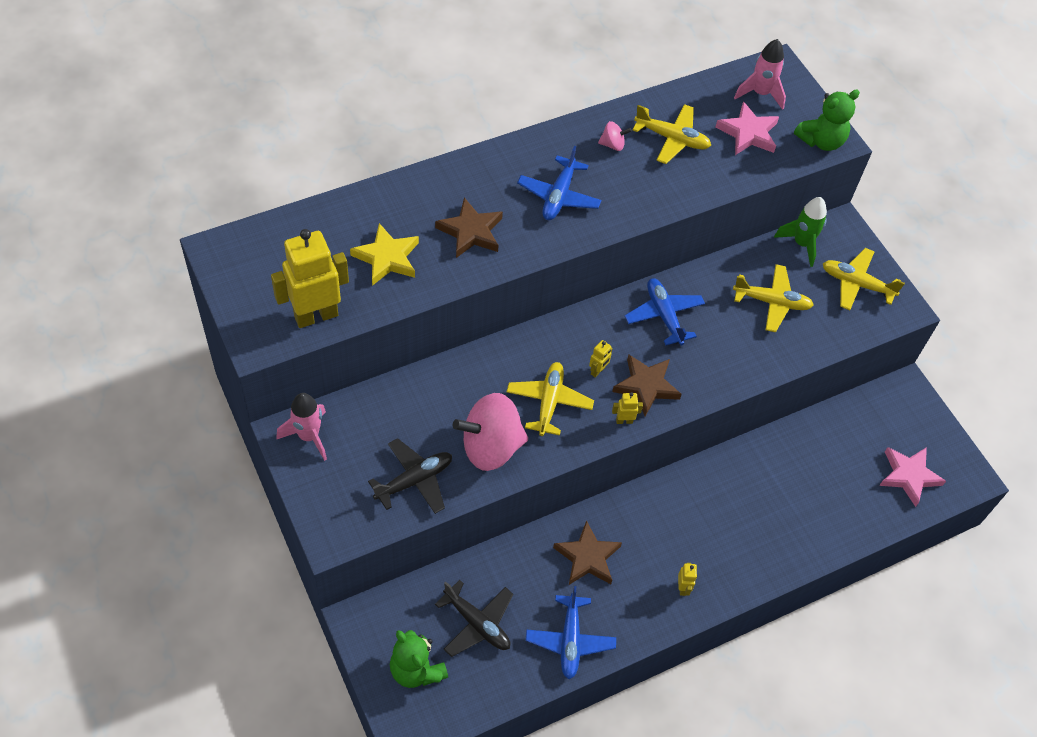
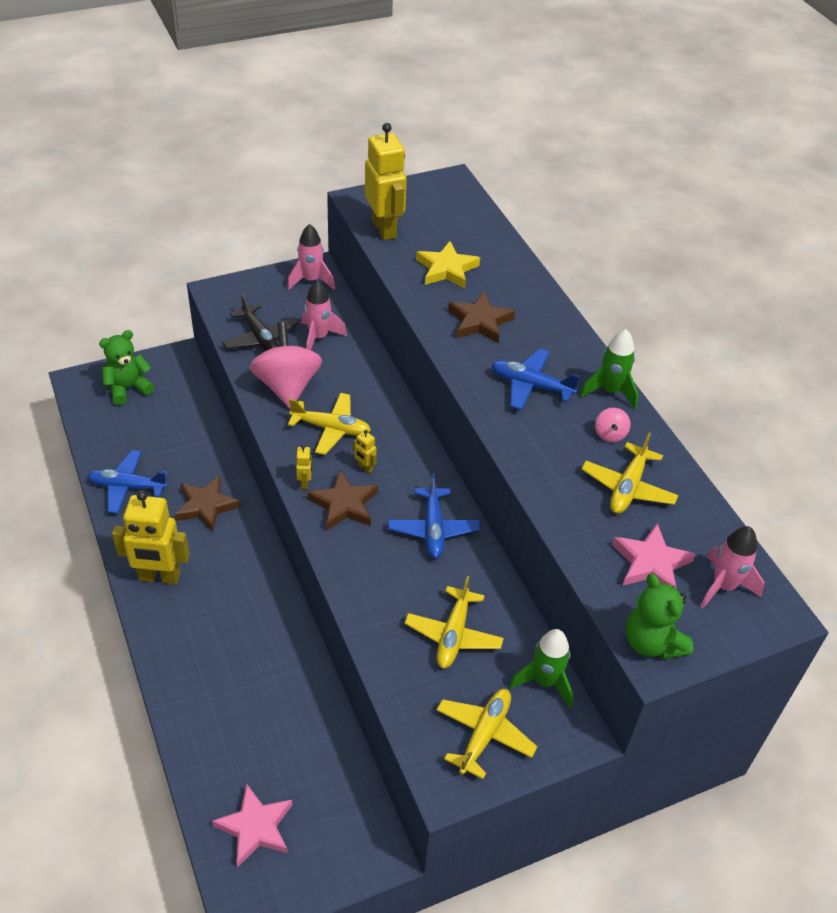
camera: 95 degrees right, 10 degrees down
(410, 422) = (319, 337): none -> pink rocket
(477, 623) = (159, 426): black plane -> none
(558, 139) = (610, 391): none -> green rocket
(664, 315) = (433, 529): blue plane -> blue plane turned 105 degrees clockwise
(683, 588) = (159, 577): yellow robot -> yellow robot, size x2.42

